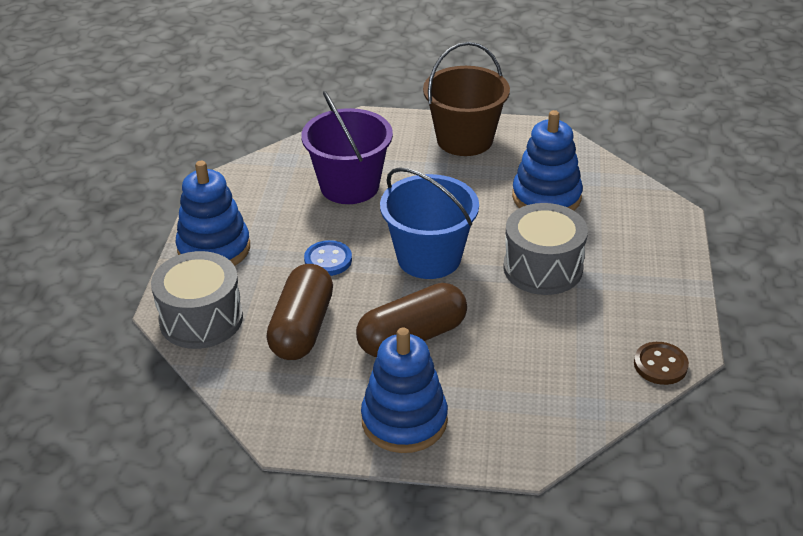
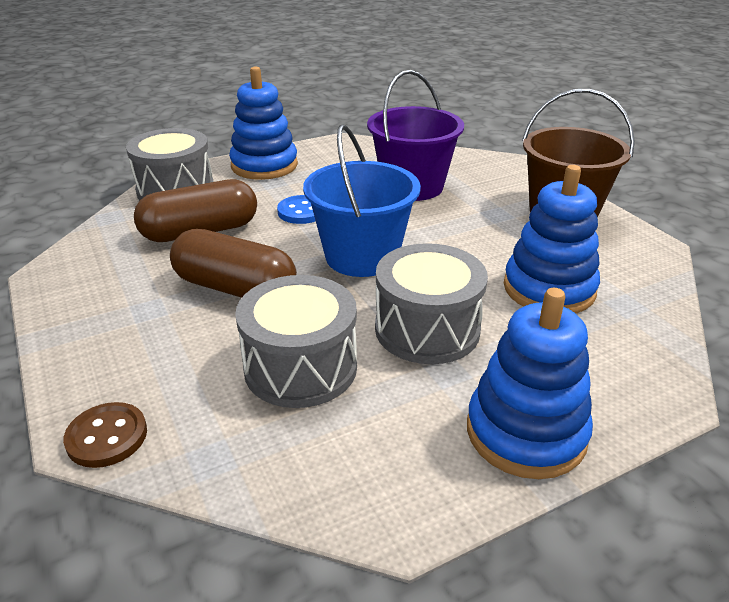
camera: 55 degrees right, 5 degrees down
(404, 420) = (107, 327): blue stacking toy -> blue stacking toy (526, 432)
(535, 339) = (300, 367): none -> grey drum
(660, 365) = (344, 499): brown button -> brown button (107, 437)

